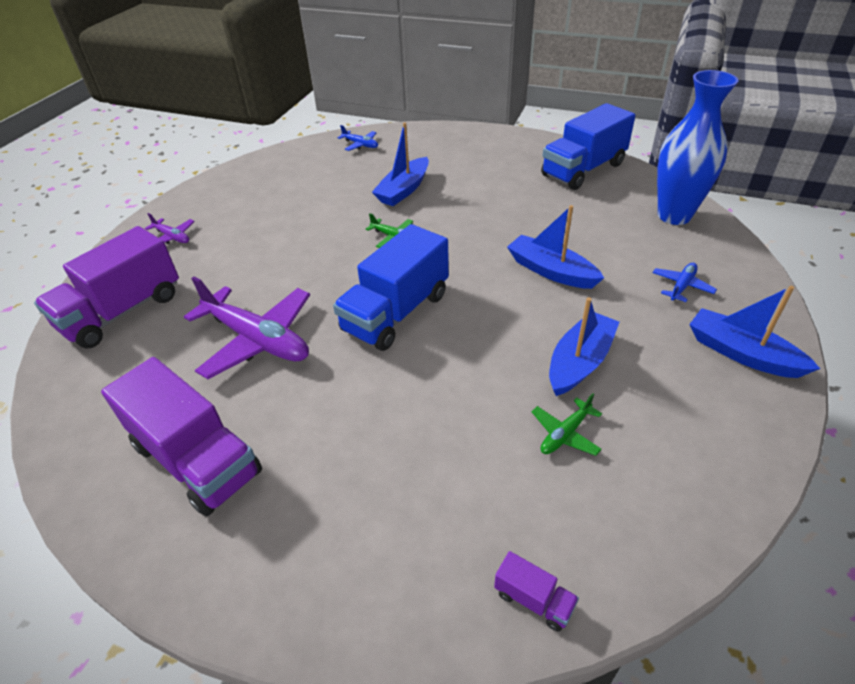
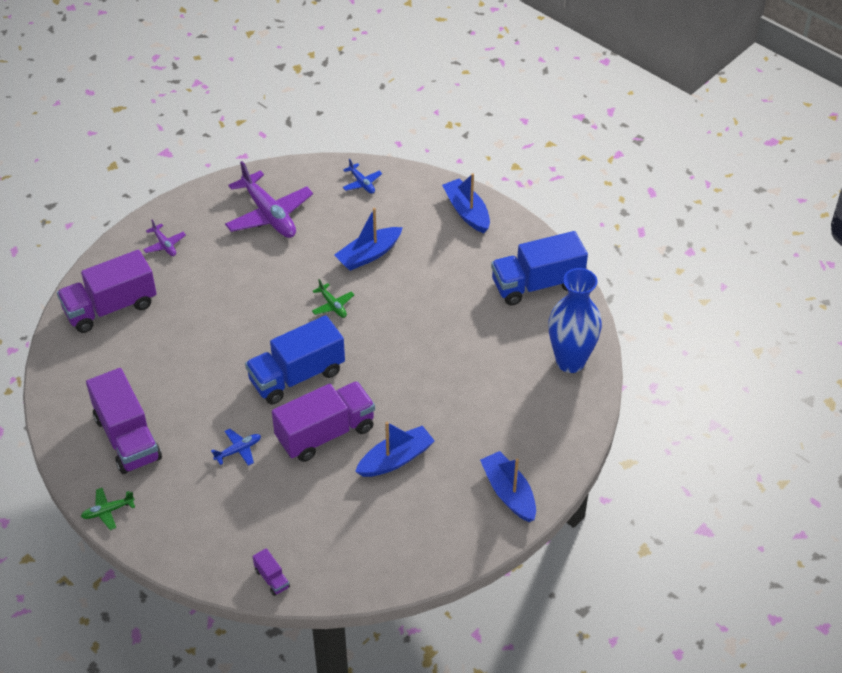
camera: 20 degrees right, 5 degrees up
(257, 340) = (193, 365): purple plane -> purple plane (269, 215)
(472, 362) = (325, 433): none -> purple truck
(551, 271) = (430, 380): blue boat -> blue boat (467, 212)
(565, 434) = (350, 502): green plane -> green plane (107, 511)
(682, 286) = (516, 428): blue plane -> blue plane (238, 450)

